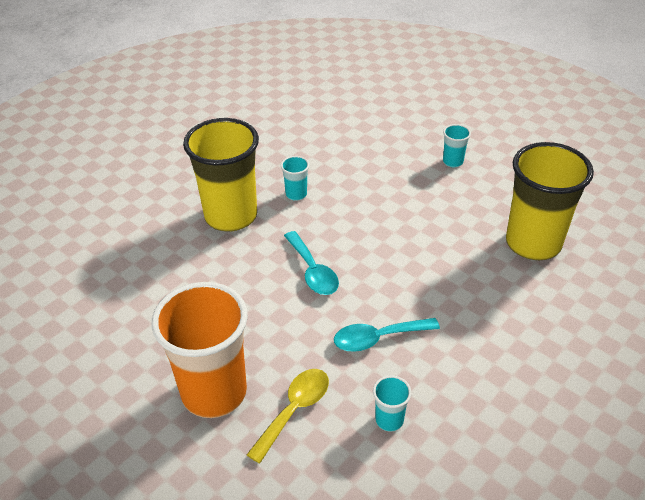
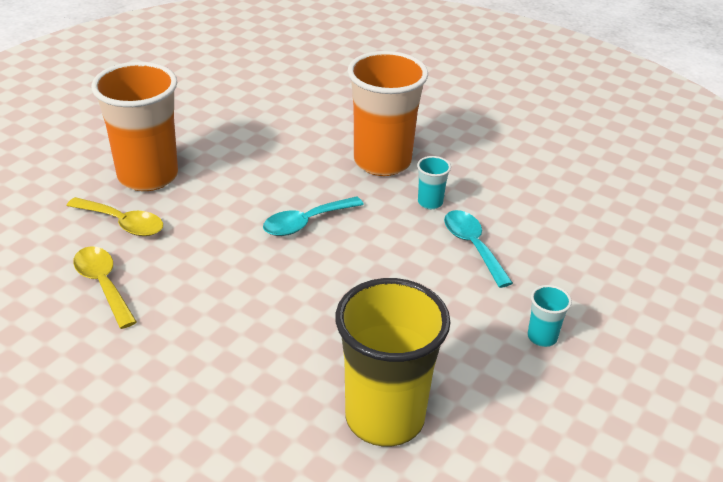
camera: 80 degrees right, 5 degrees down
(231, 216) = (382, 162): yellow cup -> orange cup
(378, 338) = (210, 273): turquoise spoon -> turquoise spoon (472, 246)
(389, 420) = (103, 284): turquoise cup -> yellow spoon

